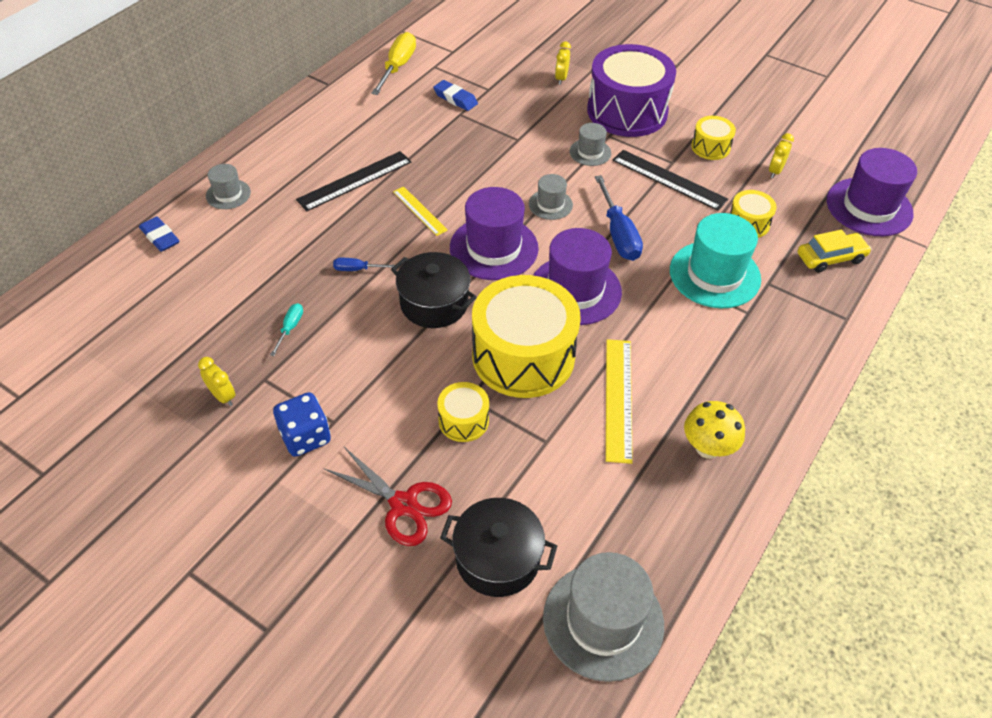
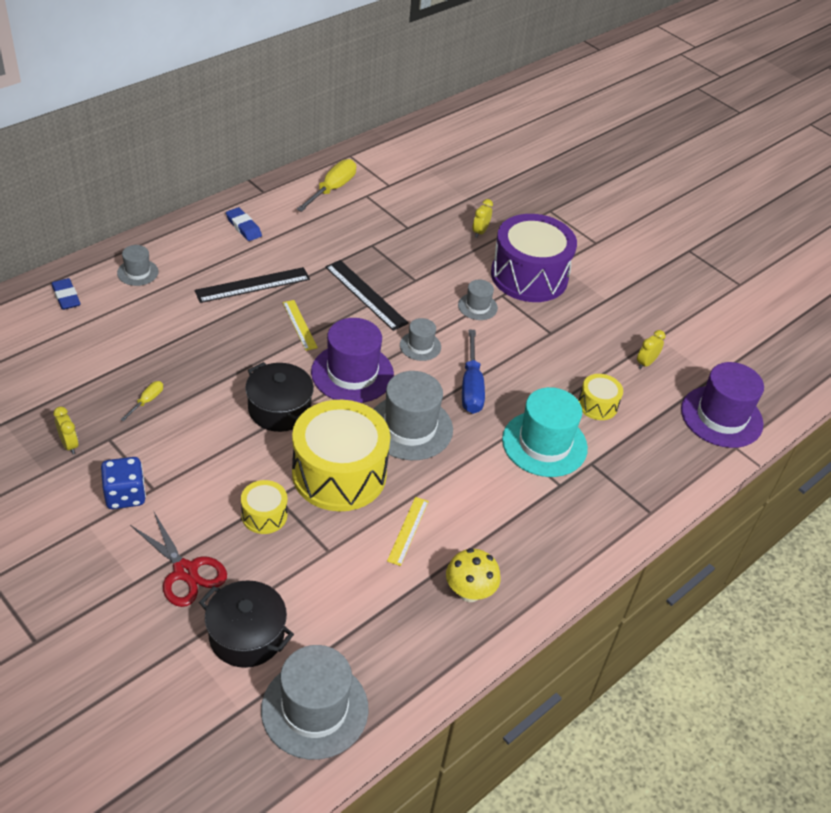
camera: 10 degrees right, 5 degrees down
(290, 328) = (147, 401): turquoise screwdriver -> yellow screwdriver
(357, 269) = (224, 364): blue screwdriver -> none
(455, 99) = (373, 230): blue eraser -> blue eraser (243, 227)
(575, 290) = (410, 427): purple hat -> grey hat
(618, 398) = (408, 530): yellow ruler -> yellow ruler, size x0.62
(669, 179) = (540, 348): black ruler -> black ruler (366, 294)
(710, 147) = (594, 327): yellow drum -> none
(830, 258) = (661, 454): yellow car -> none

